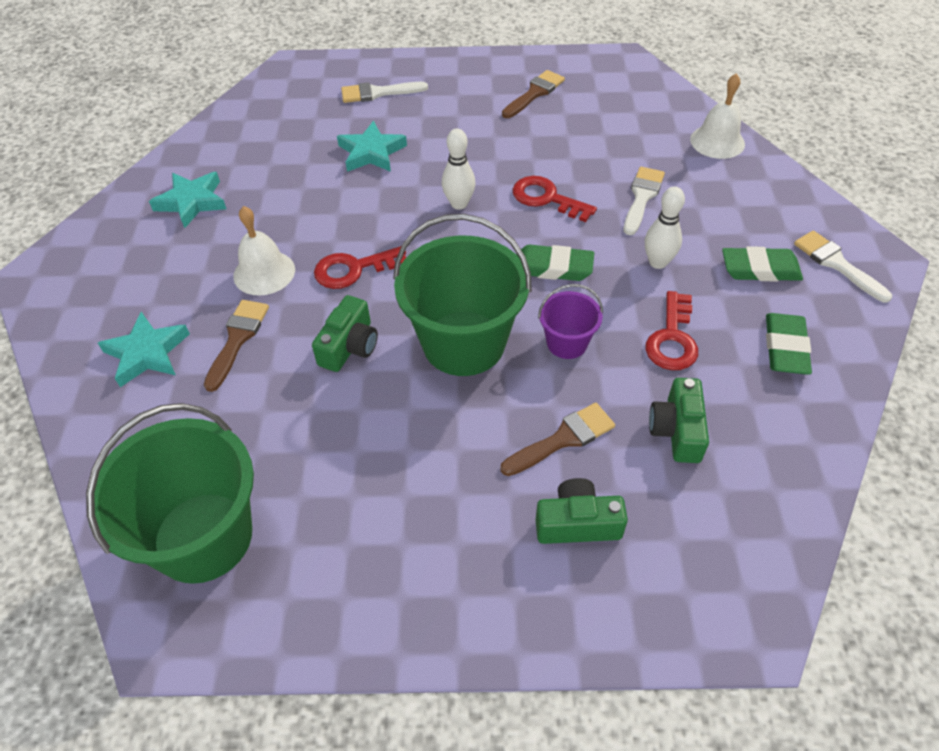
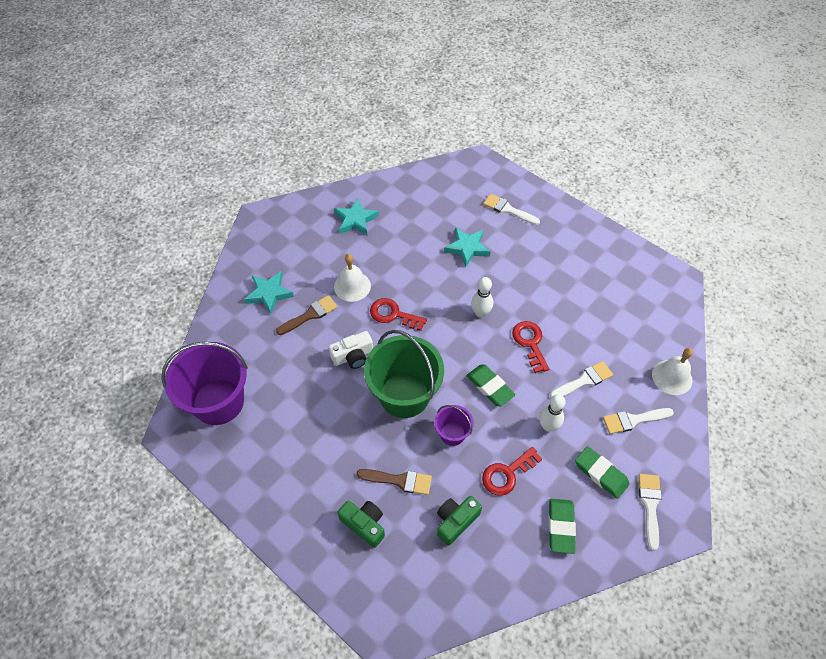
camera: 40 degrees right, 5 degrees up
(203, 537) = (218, 402): green bucket -> purple bucket
(349, 346) = (353, 356): green camera -> white camera
(534, 93) = (596, 268): brown brush -> none
(730, 200) = (633, 420): none -> white brush
(785, 347) = (560, 527): green eraser -> green eraser turned 45 degrees counterclockwise

